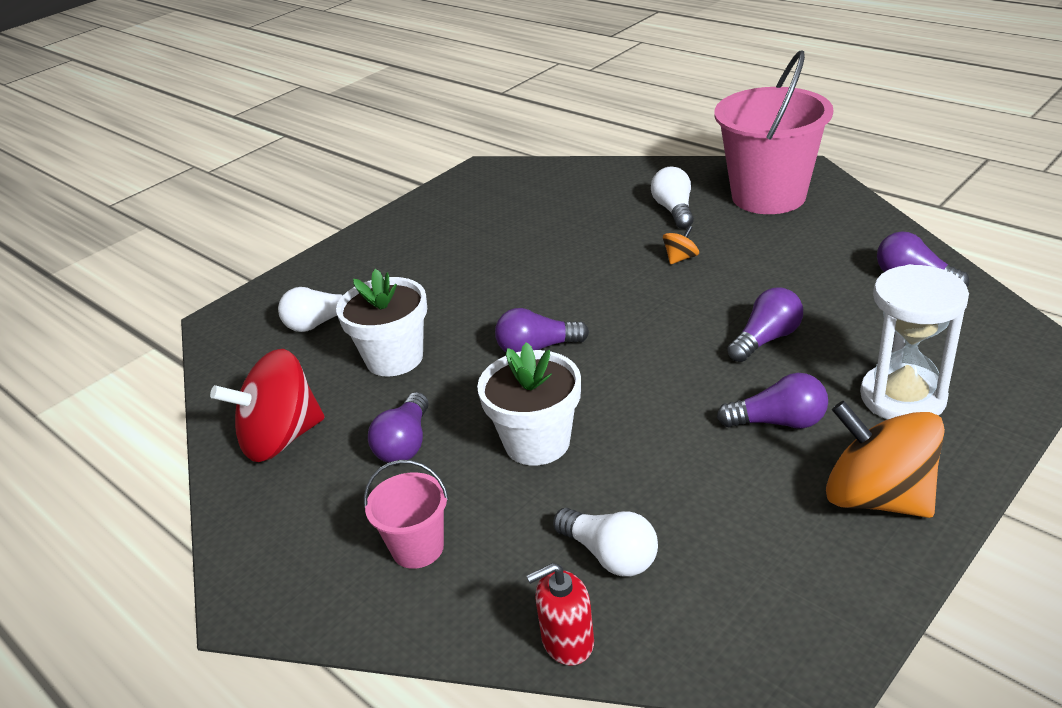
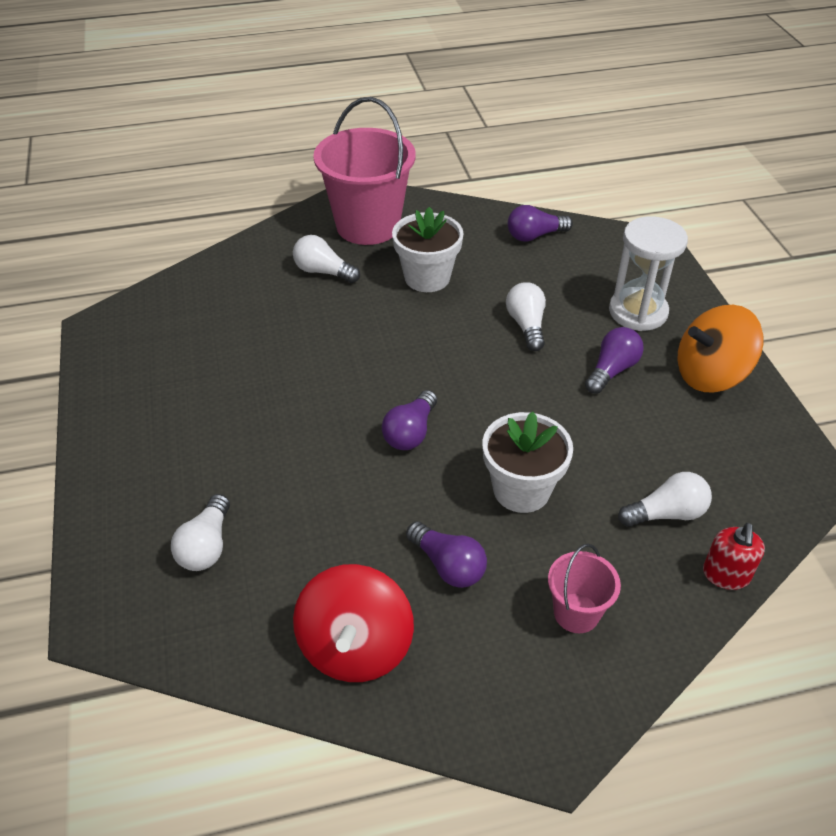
camera: 60 degrees left, 10 degrees up
(394, 358) = (324, 520): white flower pot -> white flower pot (427, 278)
(680, 258) = (389, 305): orange spinning top -> none
(766, 339) = (526, 325): purple light bulb -> white light bulb

